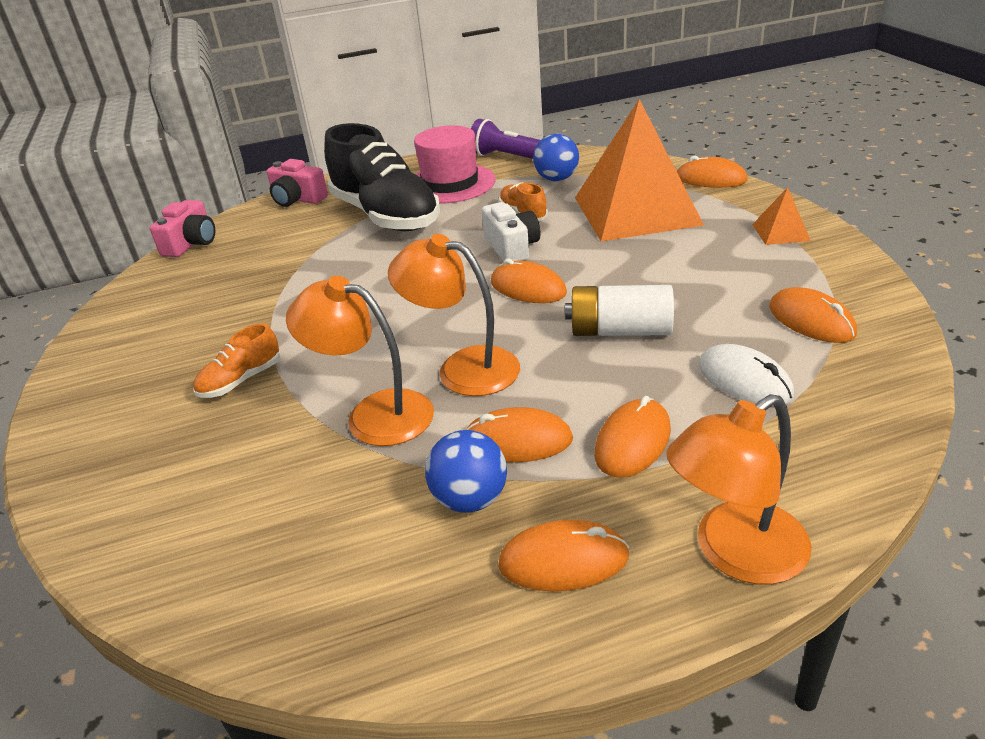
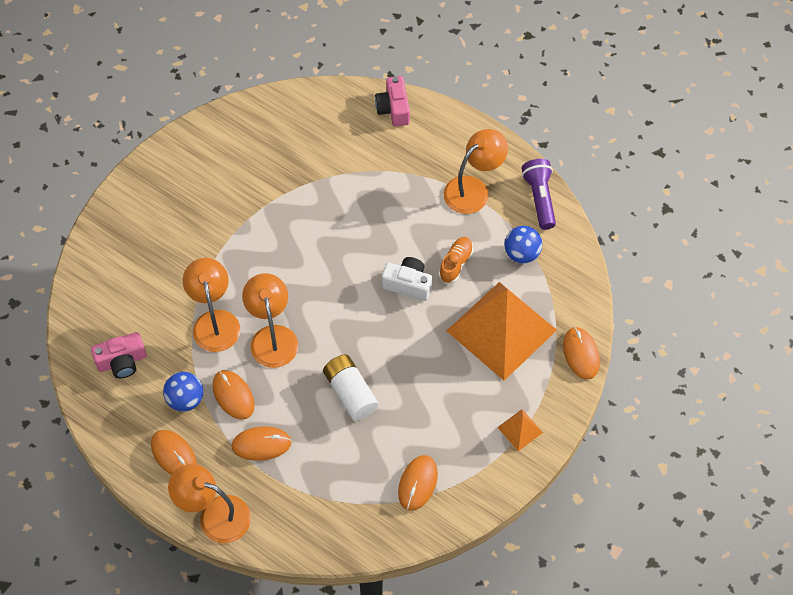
camera: 50 degrees right, 25 degrees up
(191, 243) = (303, 95): pink camera -> pink camera (122, 362)
(241, 380) = (201, 241): orange shoe -> none
(386, 216) = (404, 182): black shoe -> none
(450, 184) = (473, 189): pink hat -> orange lamp
(512, 247) = (408, 284): white camera -> white camera turned 105 degrees counterclockwise
(528, 288) = (366, 321): orange mouse -> none
(744, 380) = (340, 472): white mouse -> none

